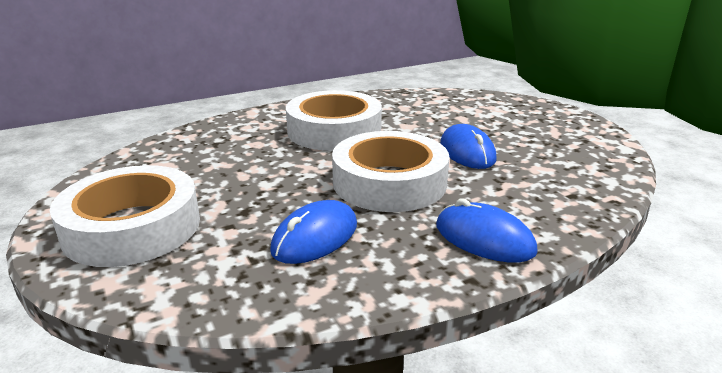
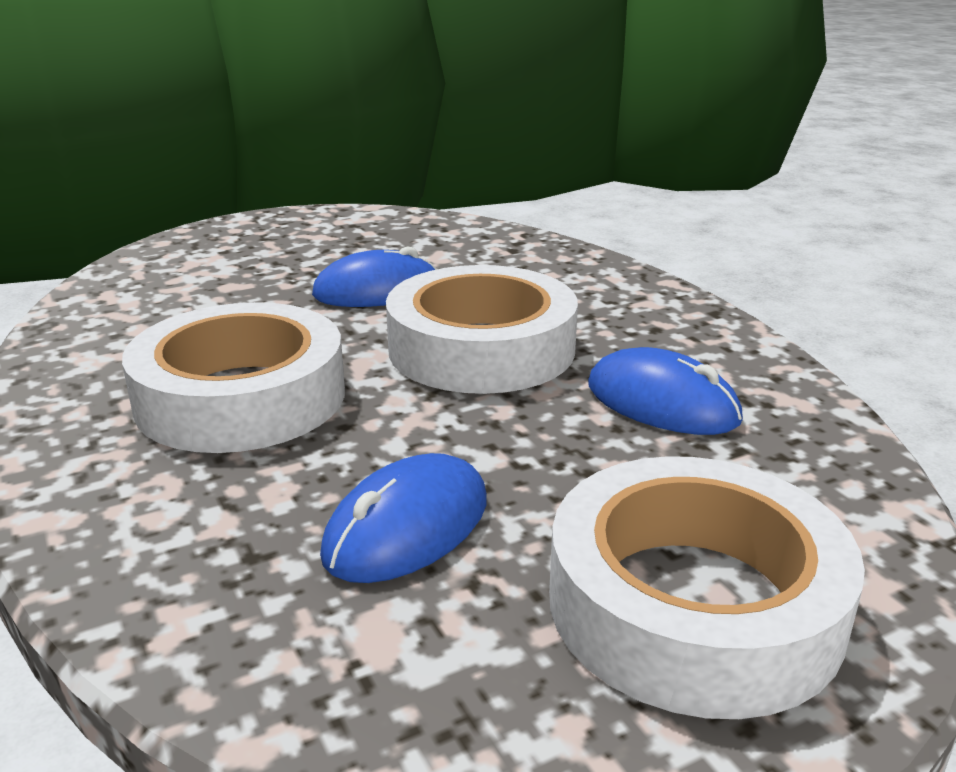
camera: 90 degrees left, 0 degrees up
(484, 238) = (628, 299): blue mouse -> blue mouse (407, 527)

